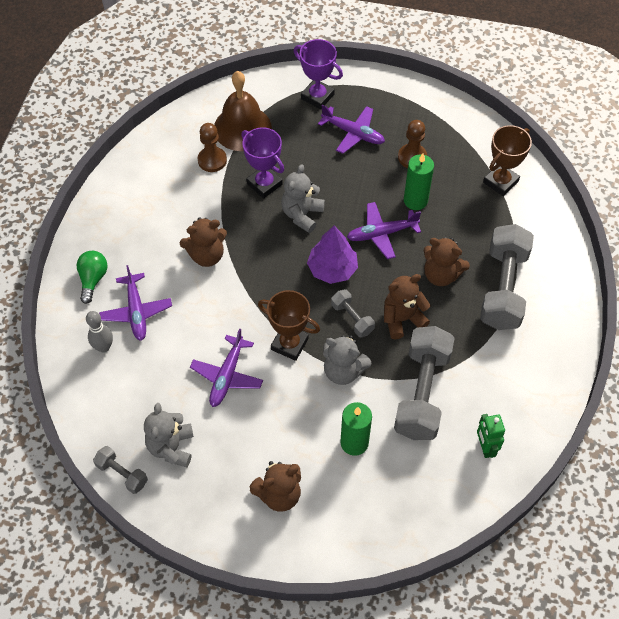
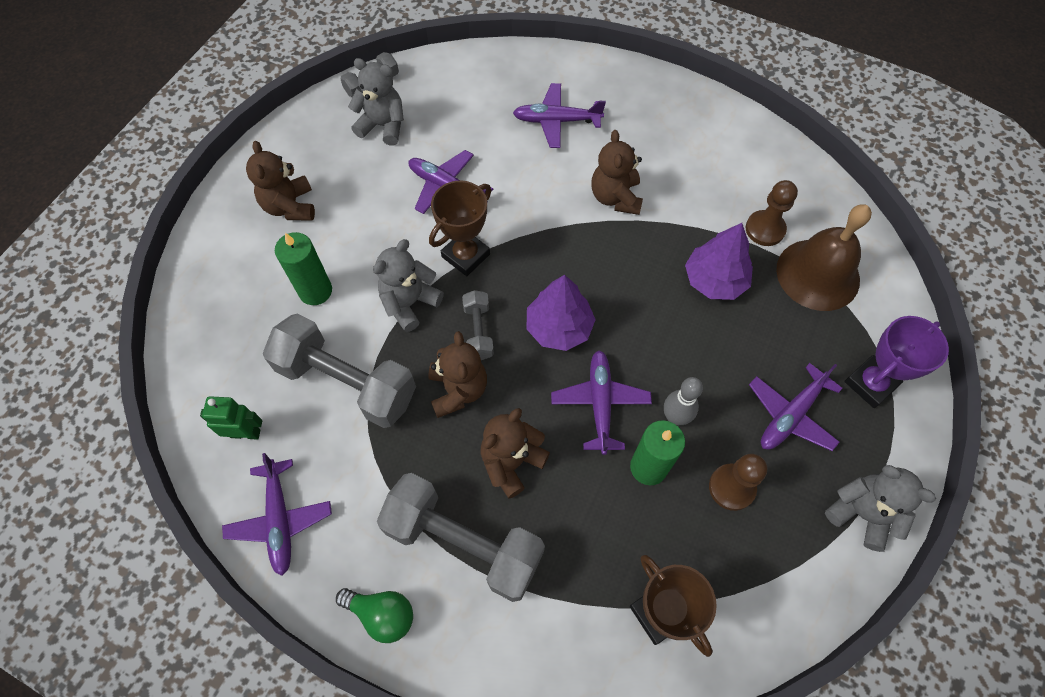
camera: 105 degrees right, 5 degrees up
(93, 279) = (610, 90): green light bulb -> green light bulb (382, 614)
(104, 347) = (521, 88): grey bowling pin -> grey bowling pin (675, 417)
(264, 184) = (714, 280): purple trophy -> purple tree
(302, 215) = (654, 312): grey teddy bear -> grey teddy bear (861, 513)
(352, 318) = (478, 331): grey dumbbell -> grey dumbbell turned 75 degrees counterclockwise
(534, 400) = (280, 519): none -> purple plane

